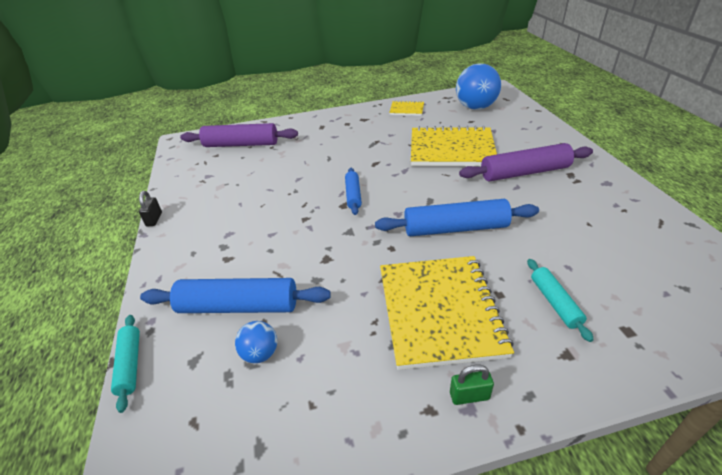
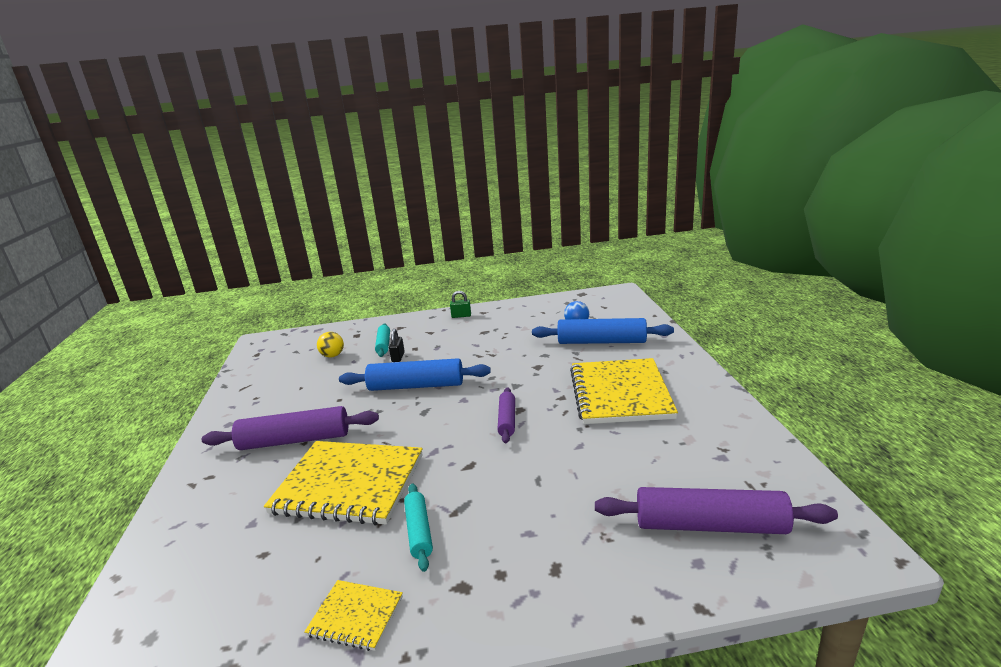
camera: 175 degrees left, 15 degrees down
(130, 364) = (659, 320): turquoise rolling pin -> turquoise rolling pin (419, 531)
(154, 219) = (741, 400): black padlock -> black padlock (398, 357)
(353, 195) = (507, 420): blue rolling pin -> purple rolling pin
(439, 311) = (459, 341): yellow notebook -> yellow notebook (620, 393)
(475, 107) = (212, 603): blue ball -> none
(611, 277) = (333, 356): none -> yellow ball

